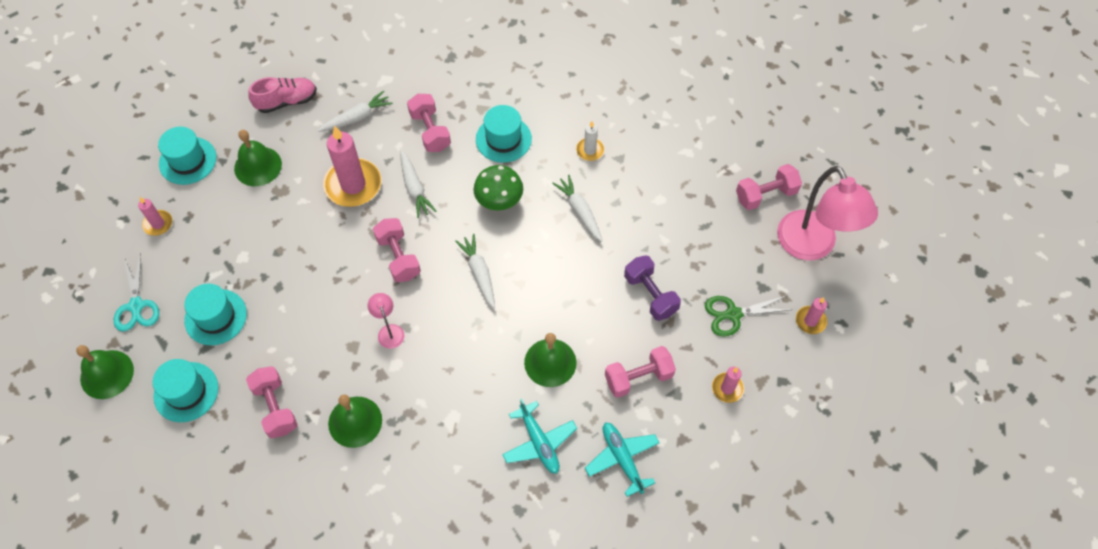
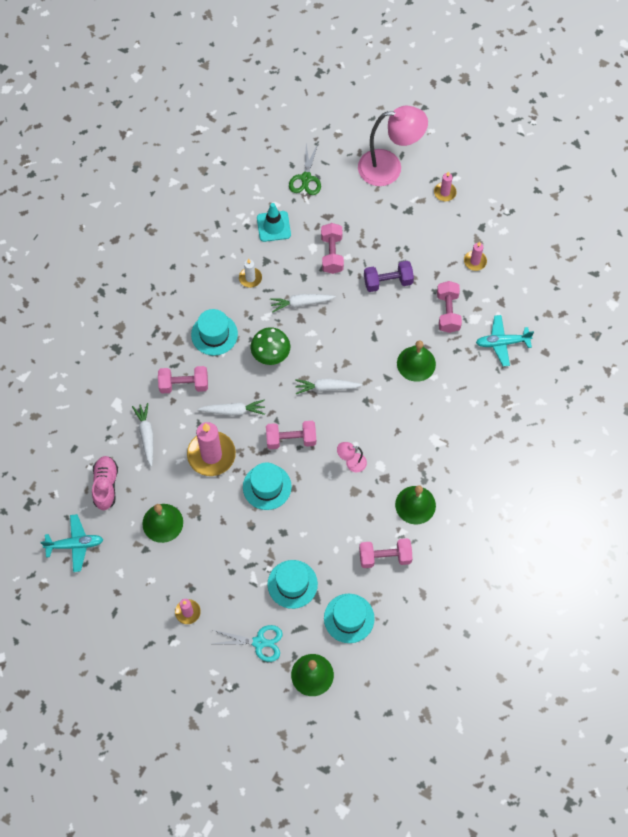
camera: 70 degrees left, 5 degrees up
(188, 160) = (133, 577): turquoise hat -> turquoise hat (267, 487)
(539, 442) = (473, 390): turquoise plane -> turquoise plane (75, 545)
(668, 151) = (273, 226): none -> turquoise traffic cone
(733, 314) = (422, 236): green scissors -> green scissors (306, 178)
(765, 195) = (337, 179): pink dumbbell -> pink dumbbell (332, 254)

